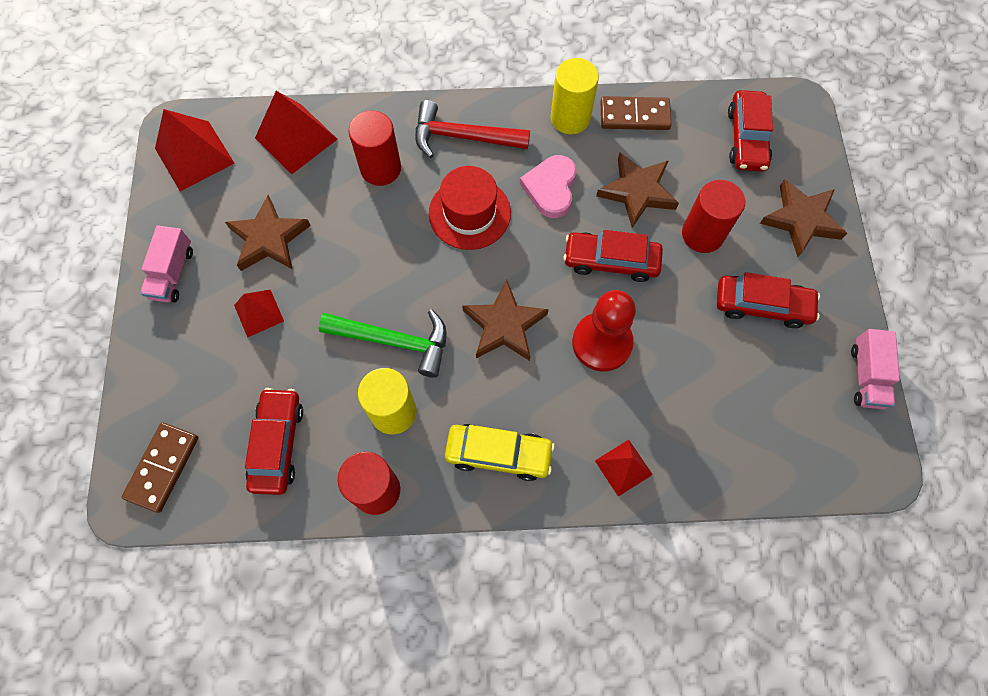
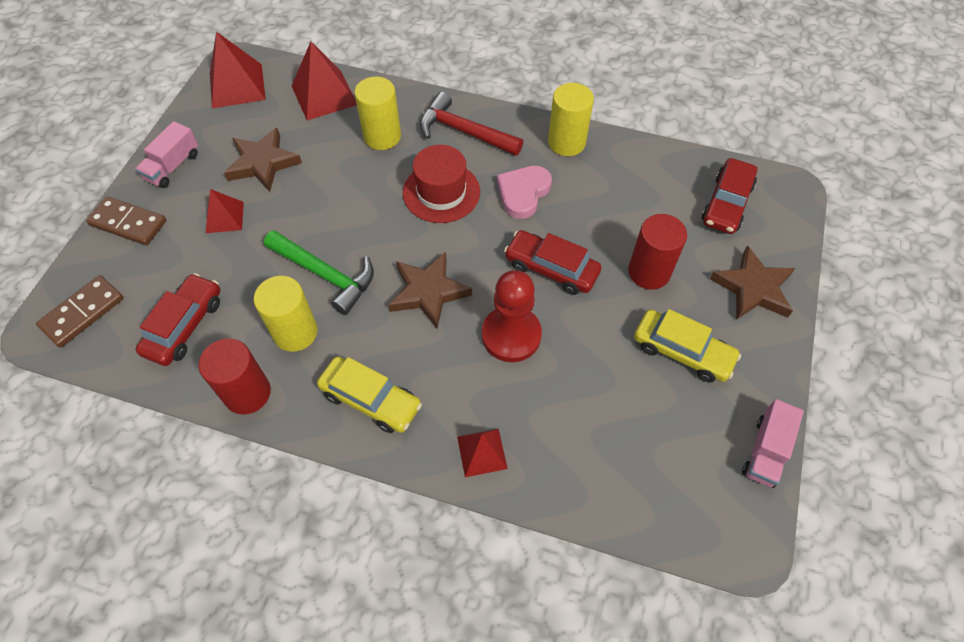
camera: 20 degrees right, 10 degrees down
(380, 168) = (382, 136): red cylinder -> yellow cylinder
(634, 115) = (627, 156): brown domino -> brown domino (128, 223)
(637, 192) = (602, 218): brown star -> none
(762, 305) = (682, 351): red car -> yellow car

